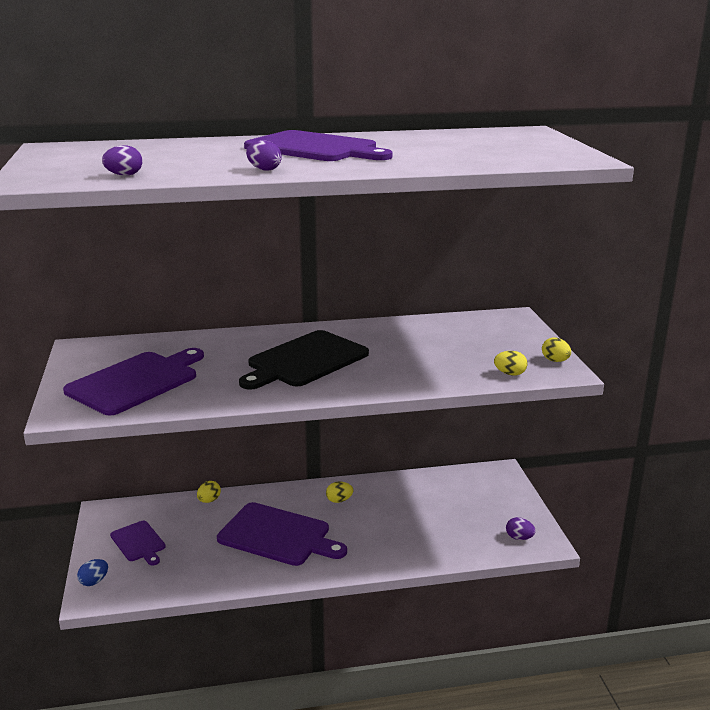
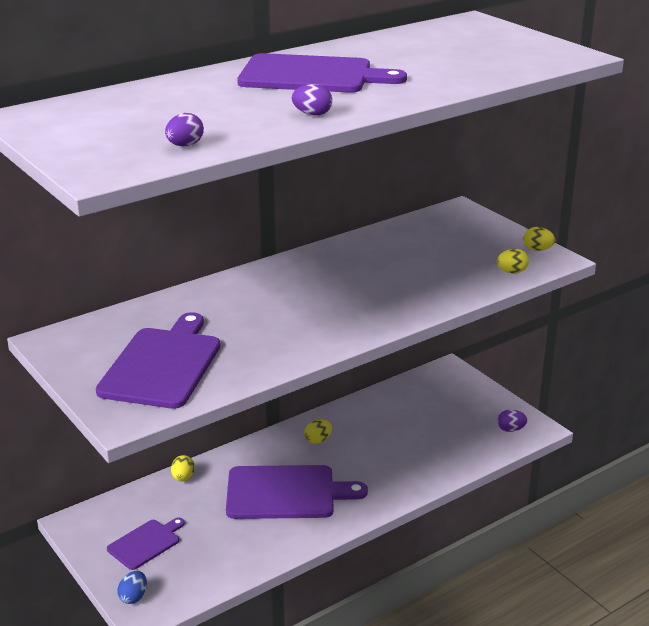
camera: 25 degrees left, 5 degrees up
(139, 542) = (145, 543): purple cutting board -> purple cutting board turned 75 degrees counterclockwise
(305, 360) = (311, 301): black cutting board -> none

